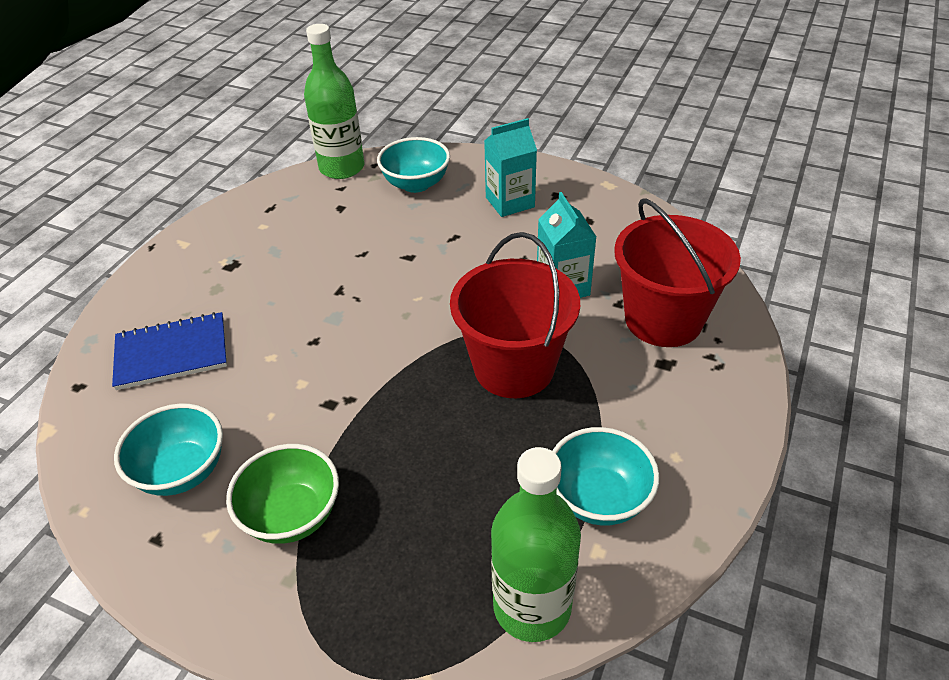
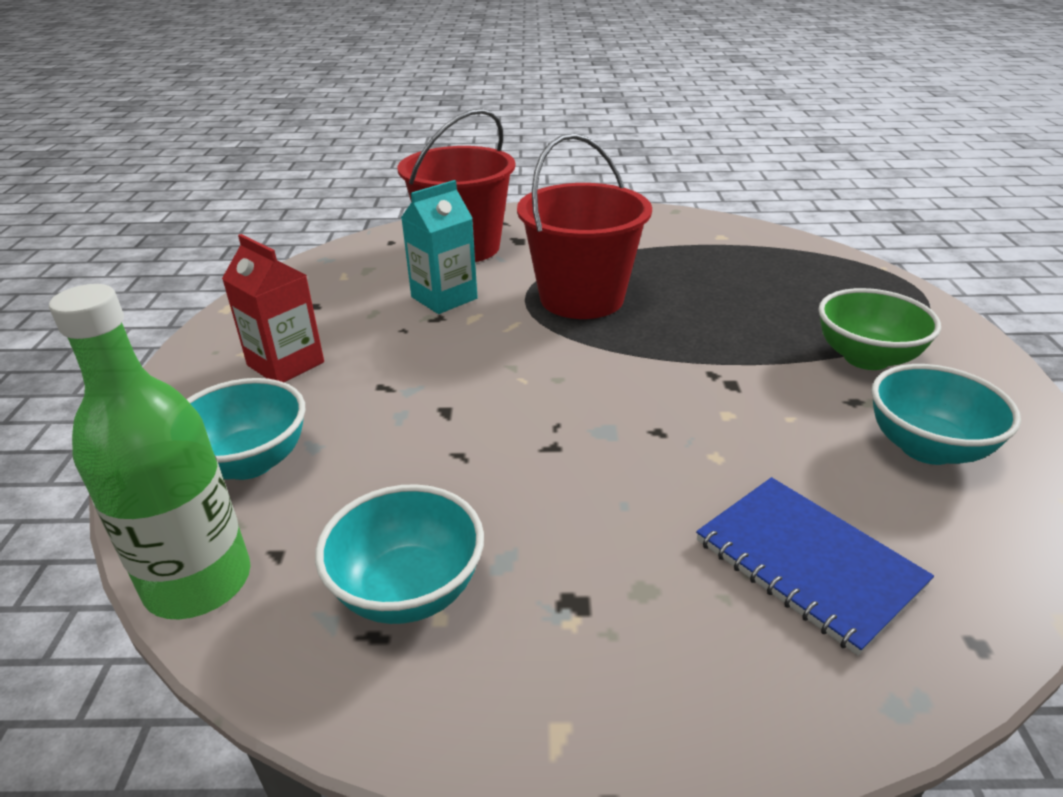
camera: 115 degrees left, 10 degrees down
(510, 202) = (285, 364): turquoise carton -> red carton
(532, 606) = (788, 247): green bottle -> none
(598, 498) = (679, 242): turquoise bowl -> turquoise bowl (408, 590)

